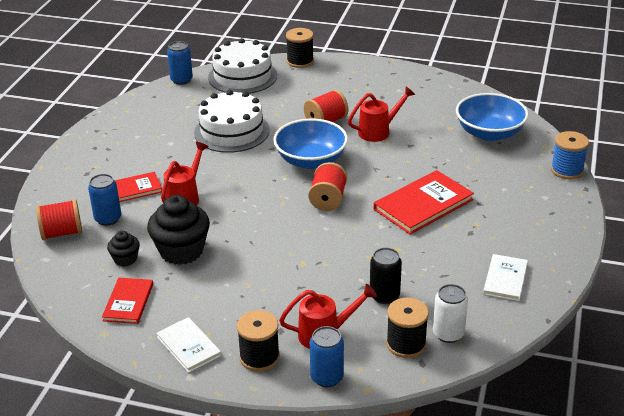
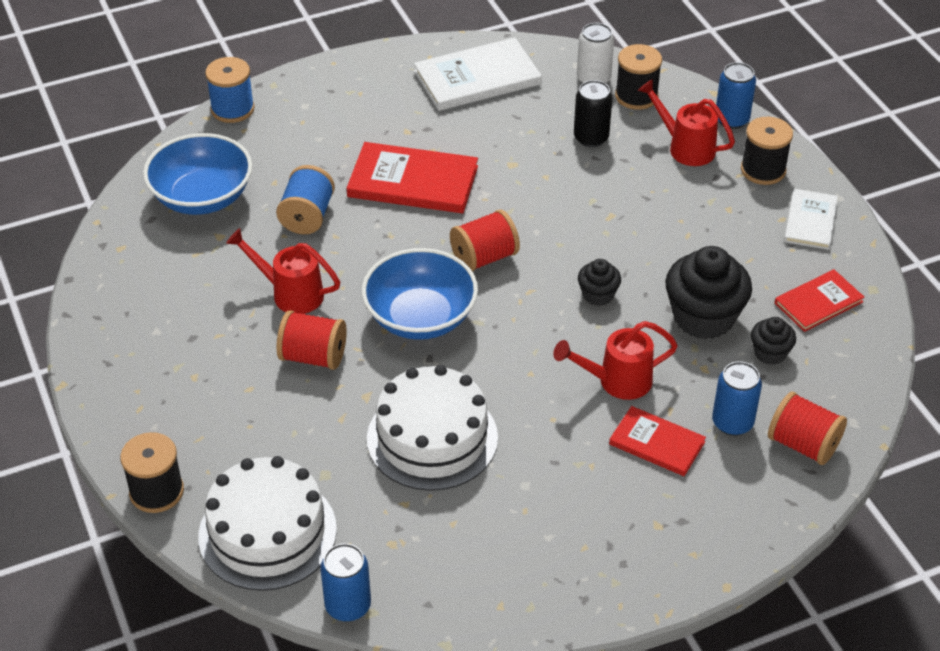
camera: 130 degrees left, 10 degrees up
(248, 223) = (598, 295): none -> black cupcake
(434, 158) = (307, 216): none -> blue spool
(505, 279) = (477, 78): white book -> white book, size x1.66

